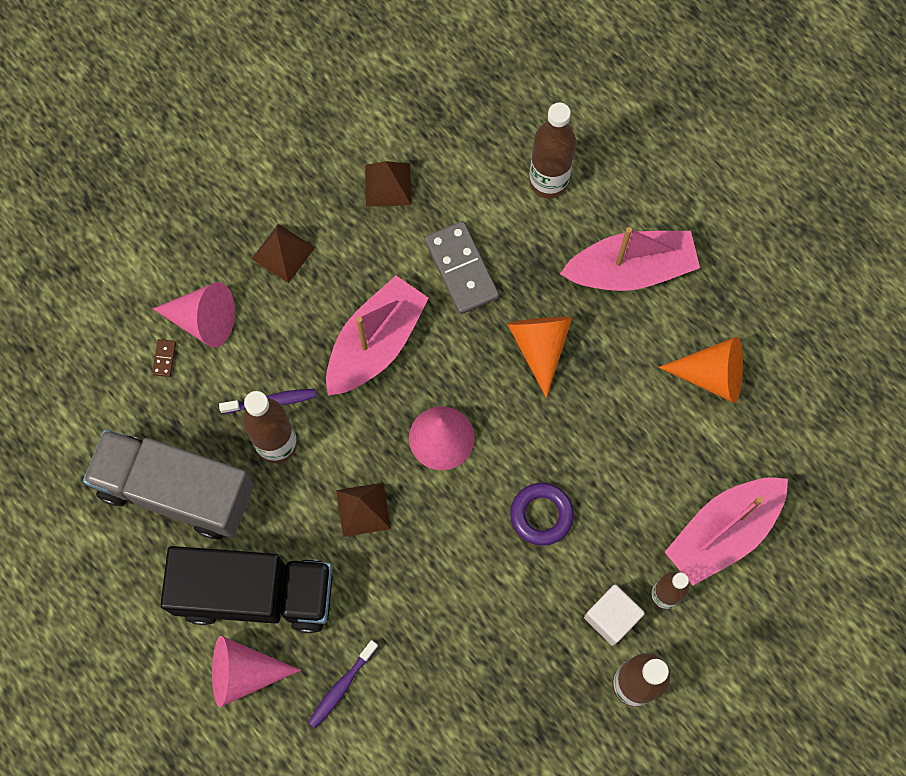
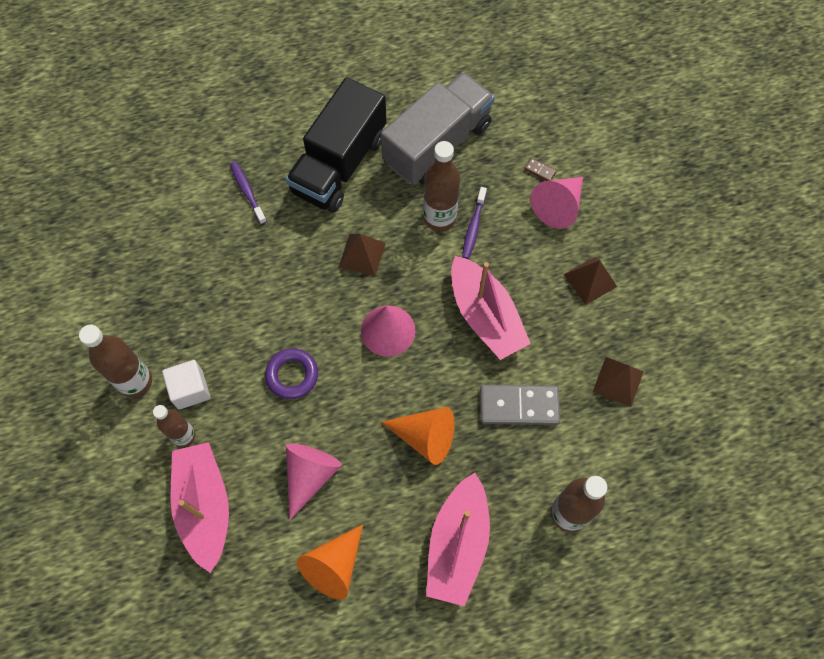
camera: 115 degrees right, 5 degrees down
(243, 672) = (291, 138): pink cone -> pink cone (310, 475)

